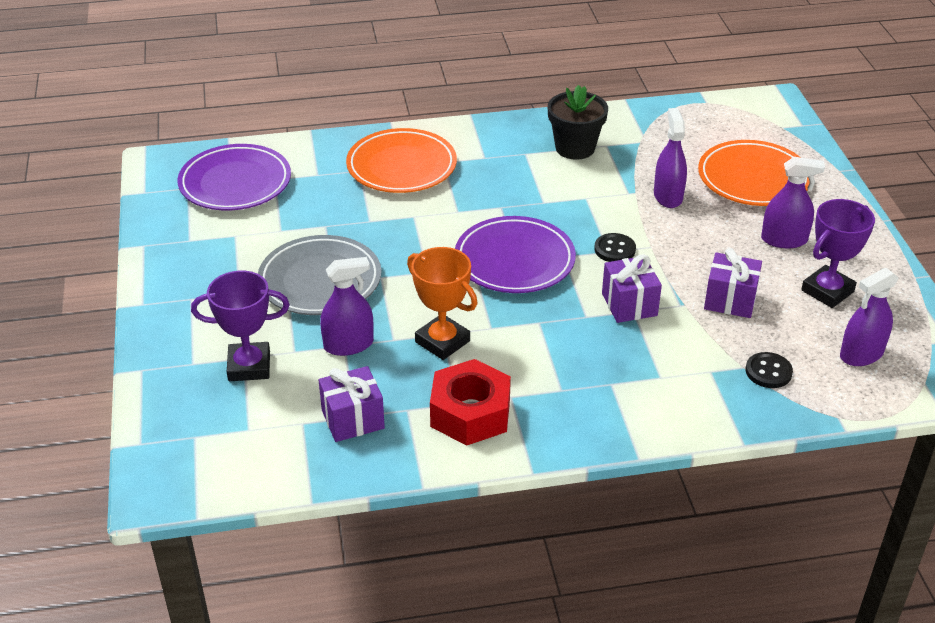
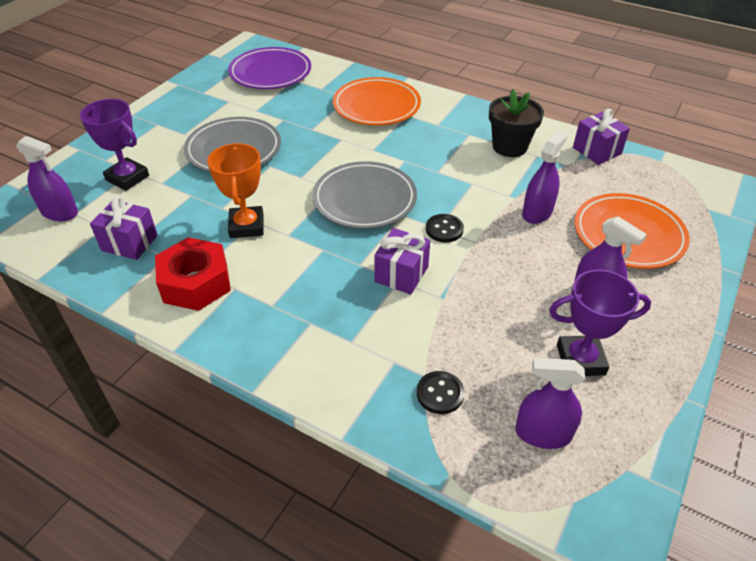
camera: 40 degrees right, 5 degrees up
(348, 345) = (193, 196): purple spray bottle -> purple spray bottle (60, 212)
(514, 260) = (364, 199): purple plate -> grey plate
(730, 300) = (484, 317): purple gift -> purple gift (596, 151)

